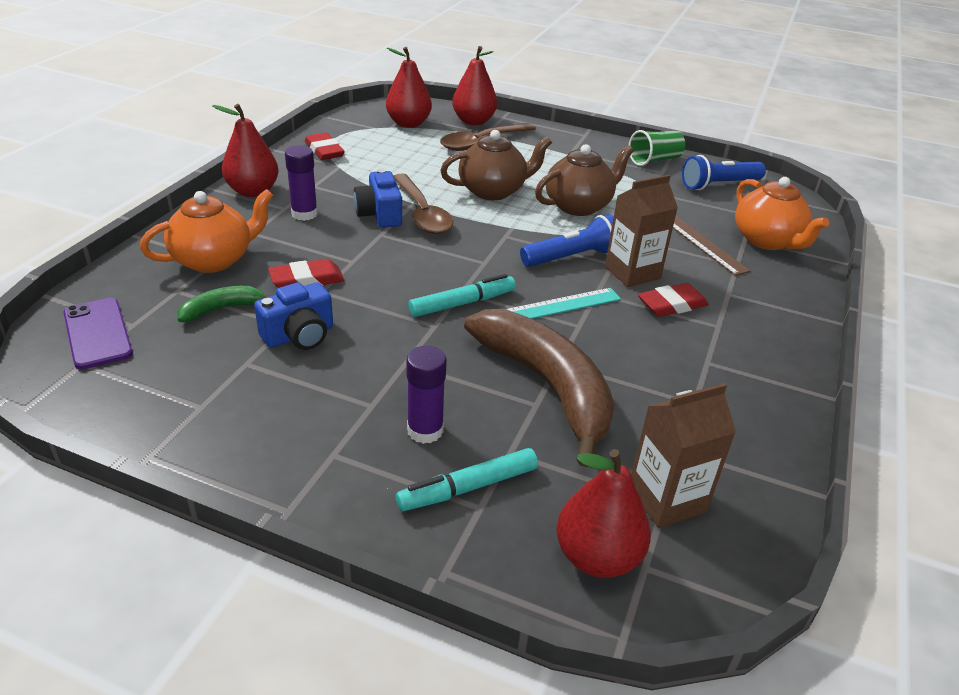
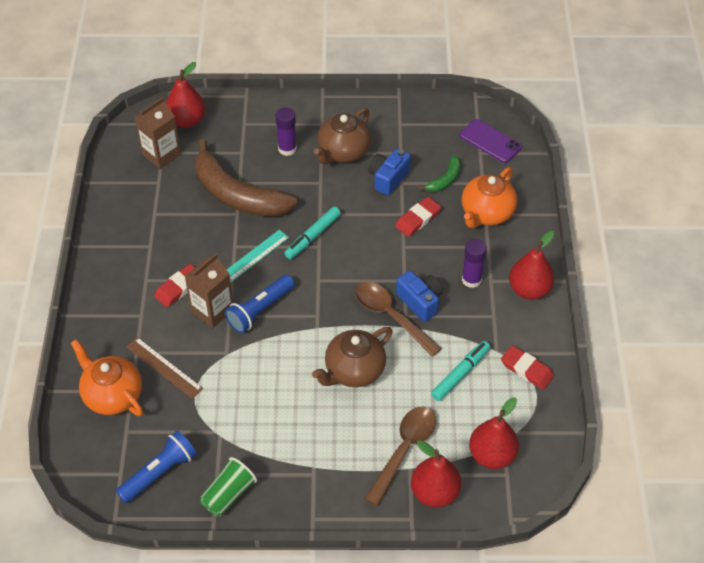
camera: 160 degrees right, 15 degrees up
(468, 488) = (253, 129): turquoise marker -> turquoise marker (460, 374)
(579, 206) = (276, 380): brown teapot -> brown teapot (343, 152)

